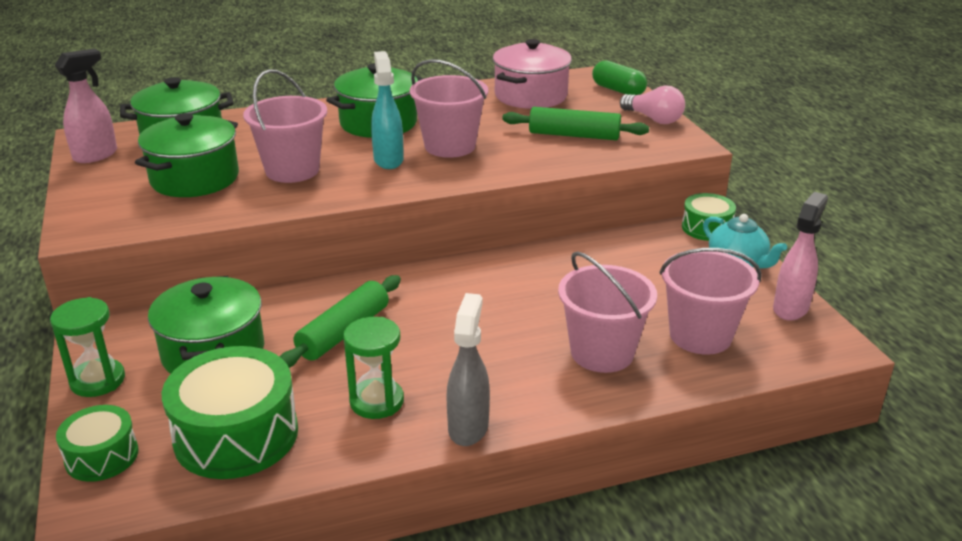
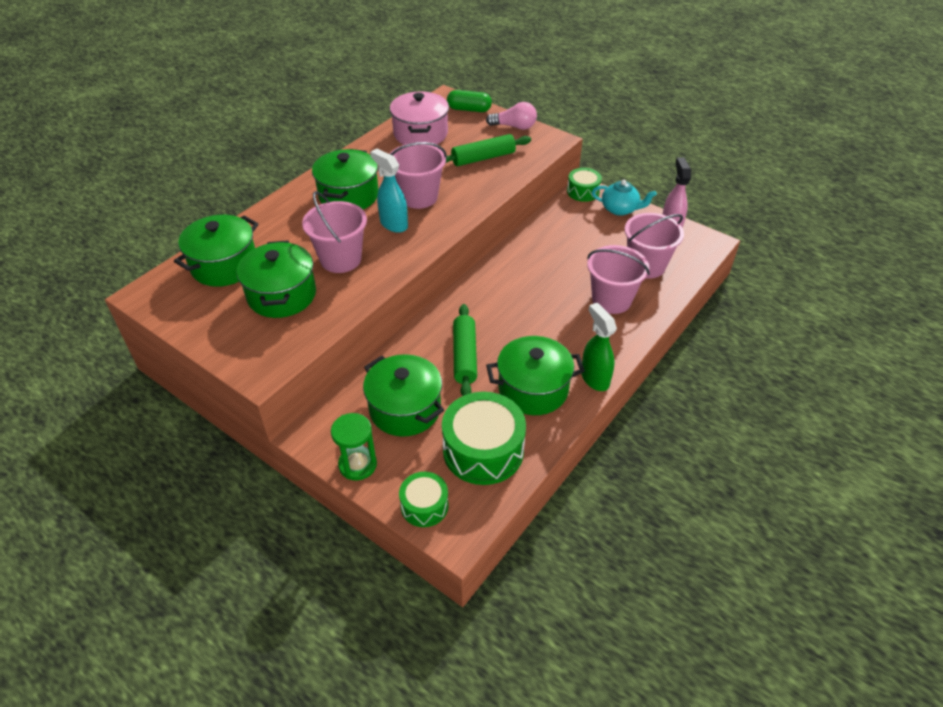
camera: 35 degrees left, 15 degrees up
(96, 155) = (177, 308): pink spray bottle -> none
(376, 401) = (533, 389): green hourglass -> green pot
(468, 427) = (594, 378): grey spray bottle -> green spray bottle

